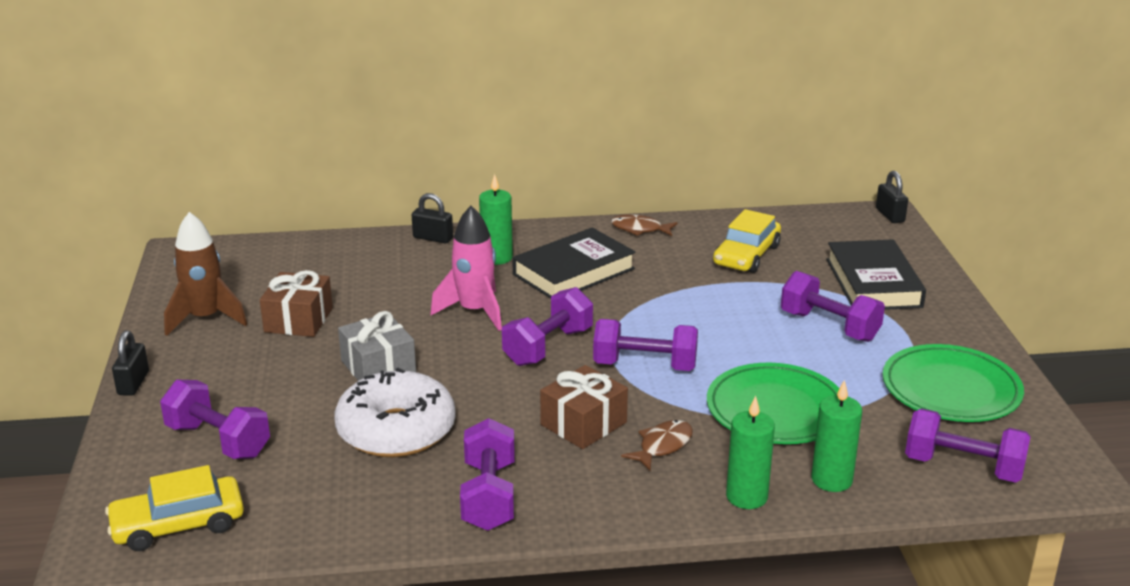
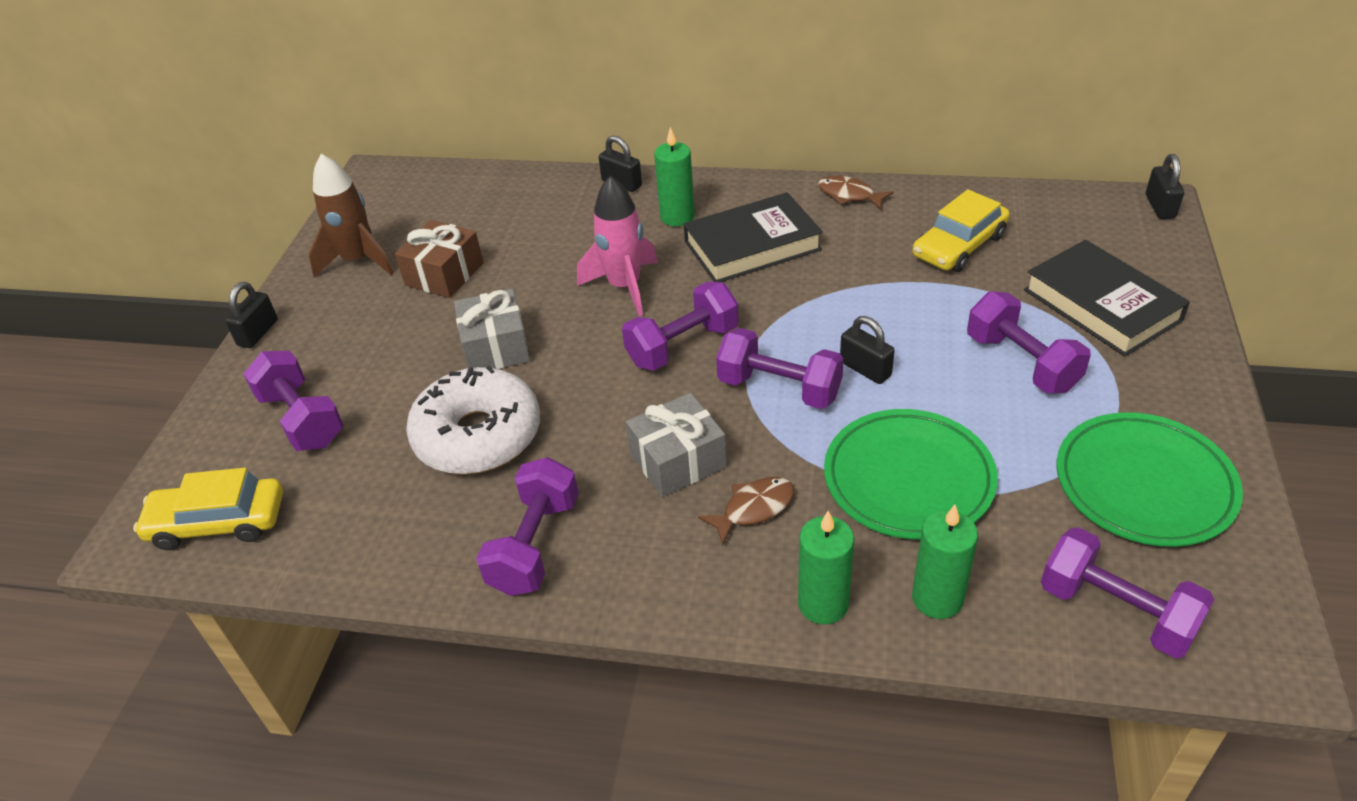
camera: 20 degrees right, 15 degrees up
(583, 423) = (678, 460): brown gift -> grey gift
(709, 344) = (865, 369): none -> black padlock
(873, 283) = (1101, 305): black book -> black book turned 45 degrees counterclockwise

